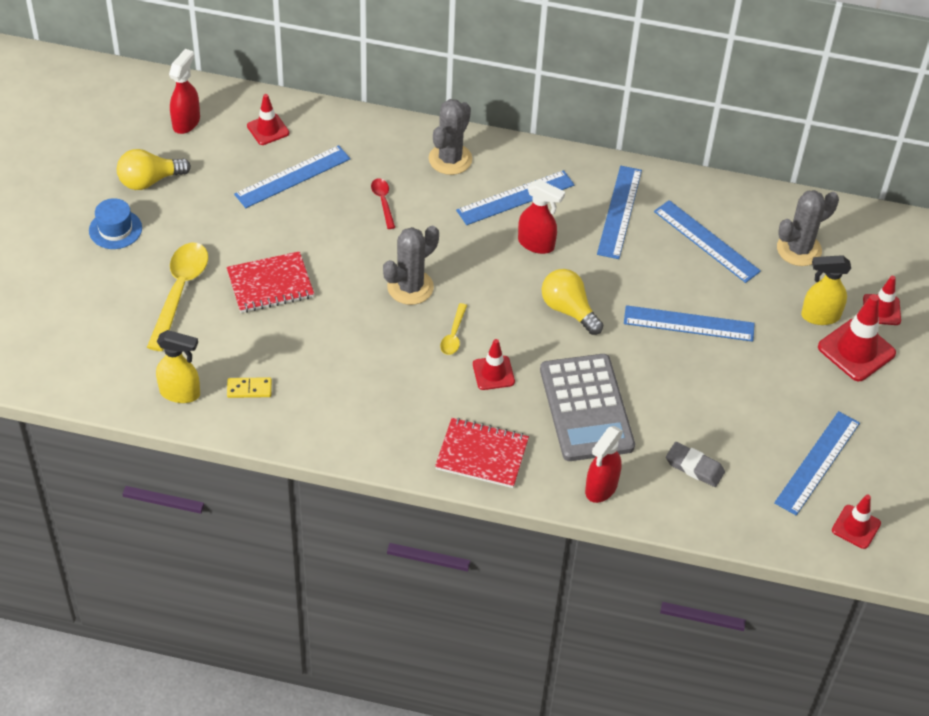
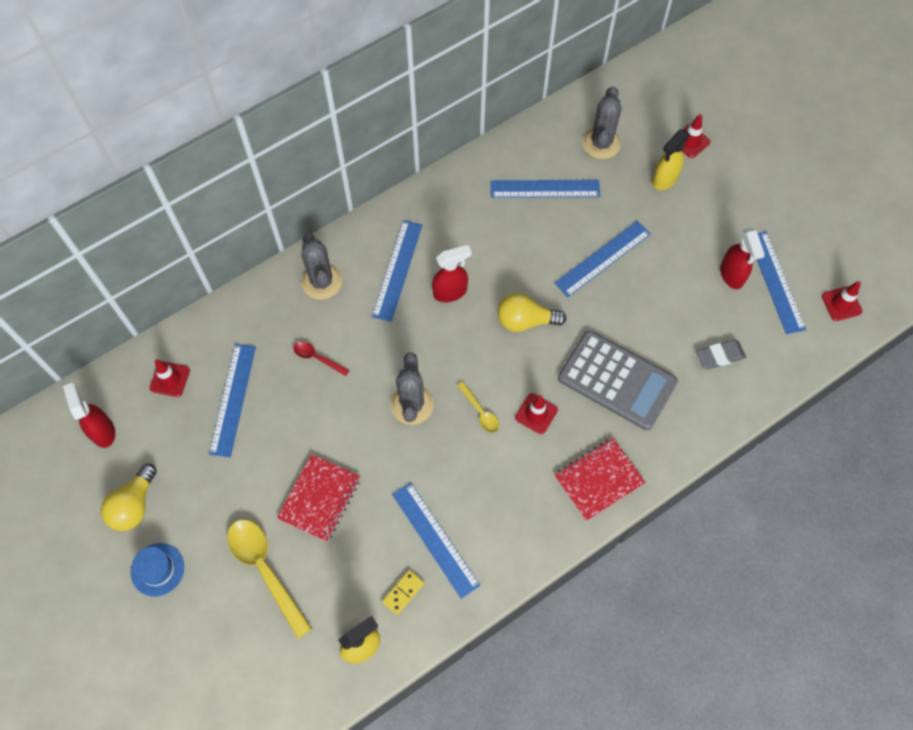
camera: 45 degrees left, 15 degrees up
(601, 488) = (689, 427): red spray bottle -> red spray bottle (732, 275)
(619, 212) = (471, 218): blue ruler -> blue ruler (435, 539)
(856, 350) = (709, 183): red traffic cone -> none

